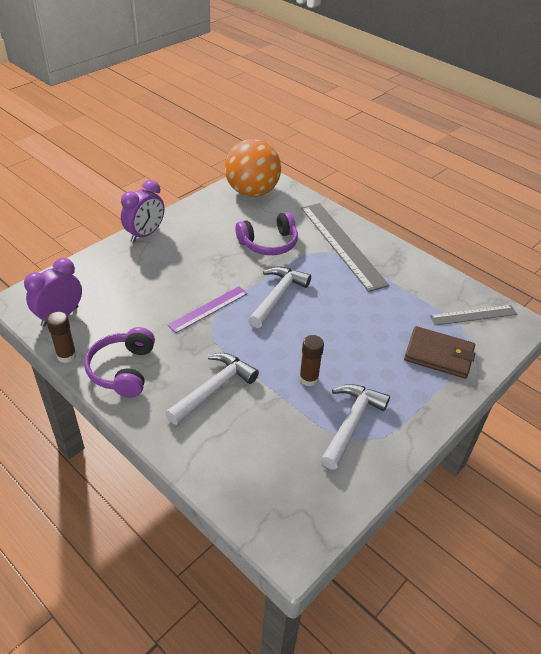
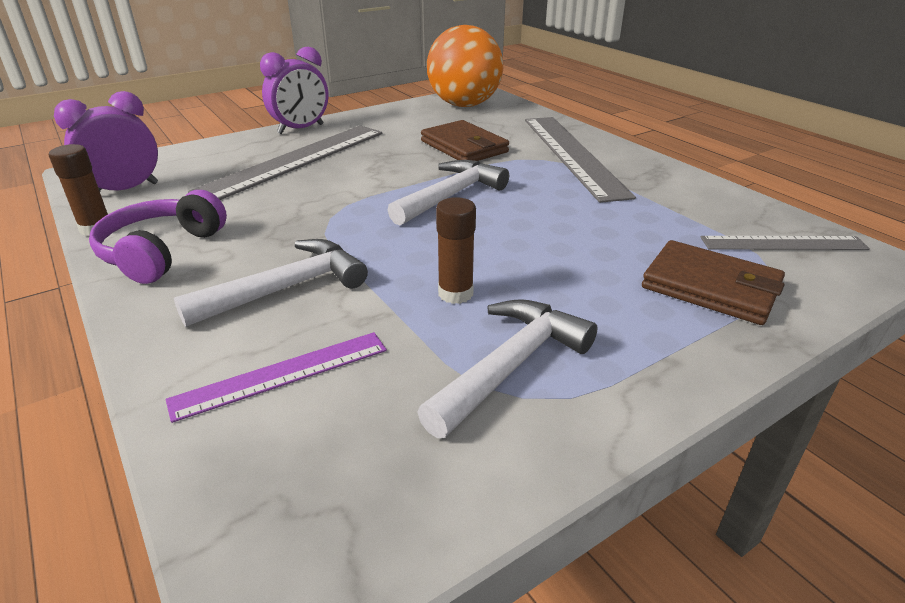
camera: 15 degrees right, 10 degrees down
(160, 271) = (295, 160): none -> grey ruler
(208, 309) = (338, 200): purple ruler -> purple ruler (281, 374)
(269, 243) = (464, 147): purple headphones -> brown wallet

